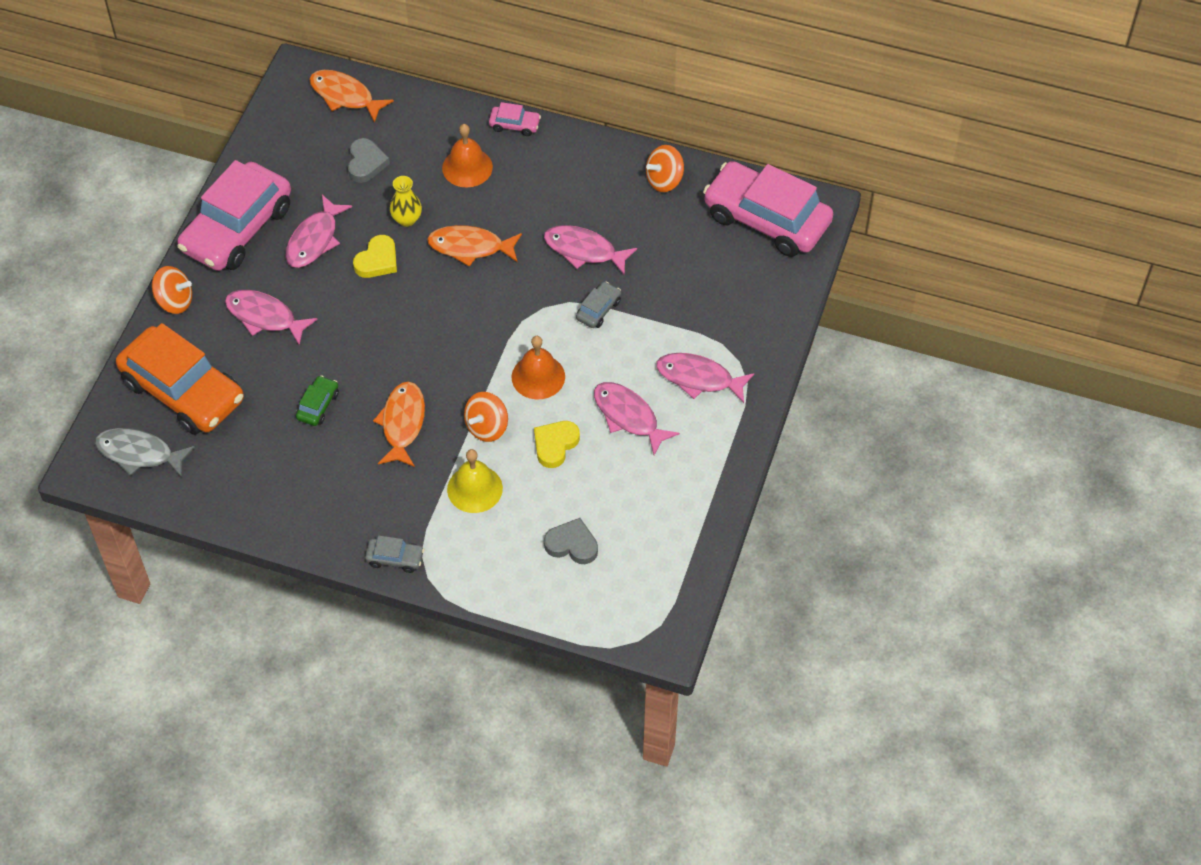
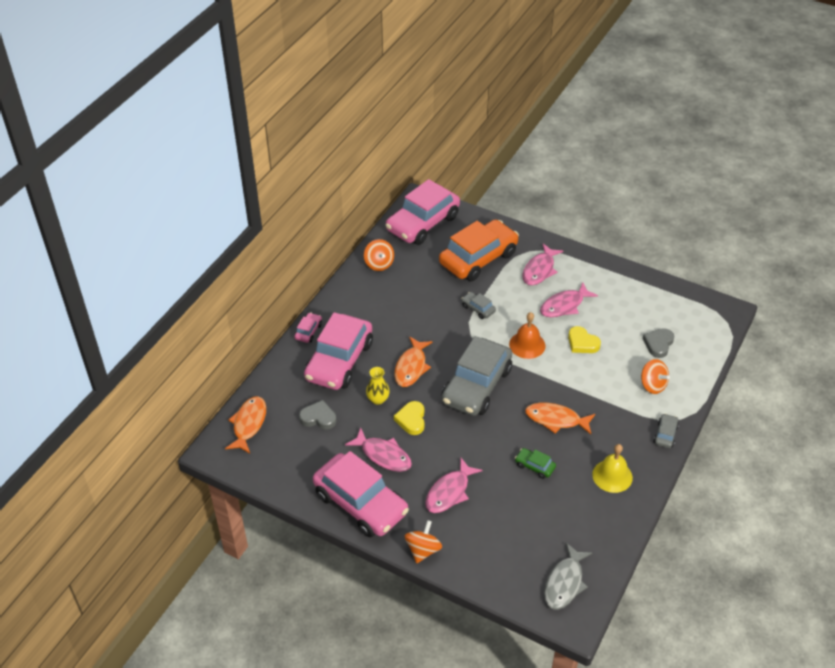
camera: 80 degrees left, 10 degrees down
(183, 391) = (510, 549): orange car -> orange car (478, 258)
(345, 96) = (248, 424): orange fish -> orange fish turned 150 degrees clockwise
(377, 260) = (411, 420): yellow heart -> yellow heart turned 135 degrees counterclockwise
(449, 325) = (476, 386): none -> grey car
(467, 167) = (339, 361): orange bell -> pink car
(474, 489) = (613, 387): yellow bell -> yellow bell (612, 476)
(487, 427) = (564, 375): orange spinning top -> orange spinning top (652, 385)
(584, 250) = (428, 309): pink fish -> none

